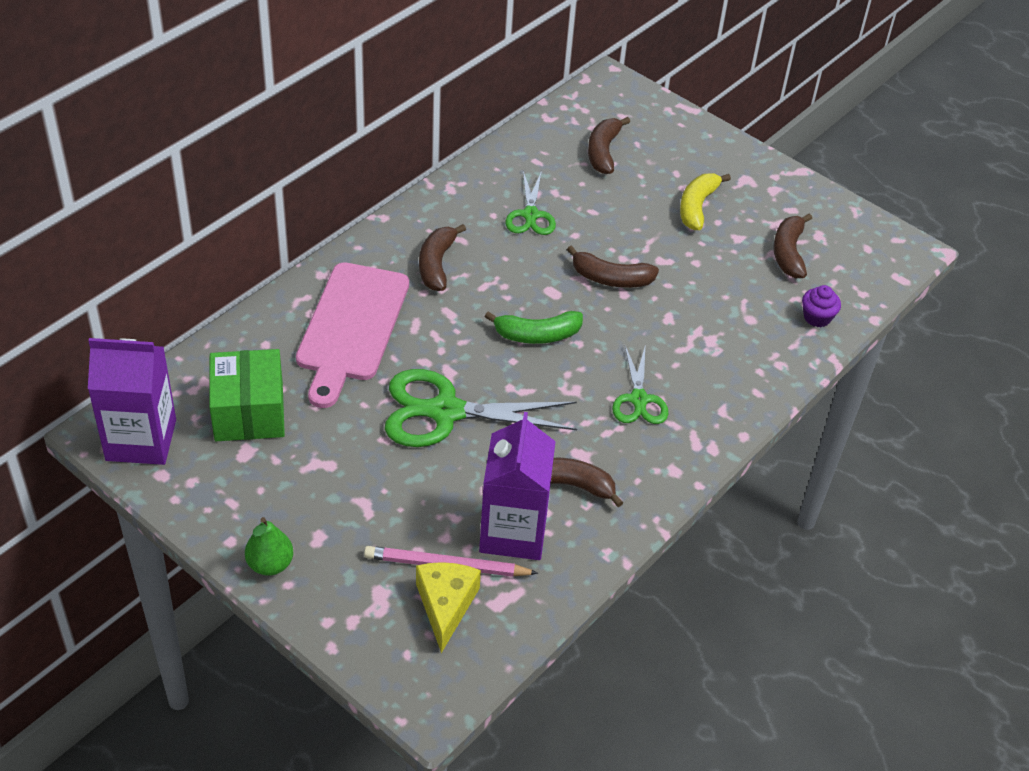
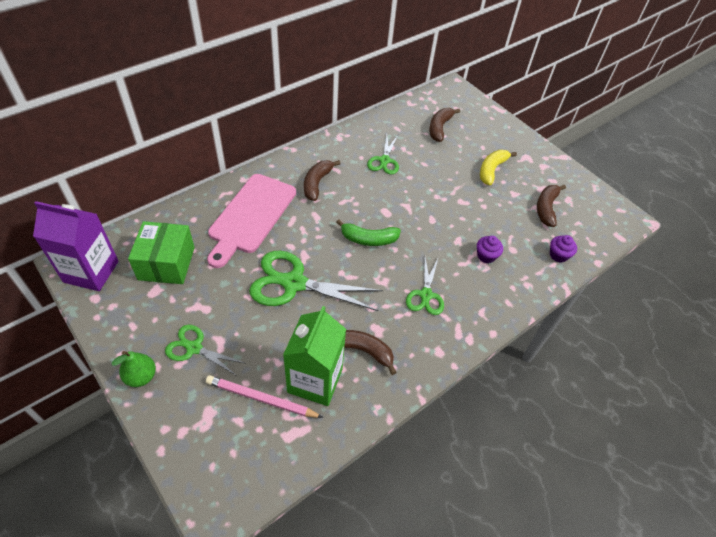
camera: 10 degrees right, 5 degrees up
(331, 517) = (194, 348): none -> green scissors
(445, 605) = (251, 431): yellow cheese -> none
(513, 532) = (315, 380): purple carton -> green carton
(611, 278) = (426, 208): brown banana -> none
(713, 333) = (486, 256): none -> purple cupcake

